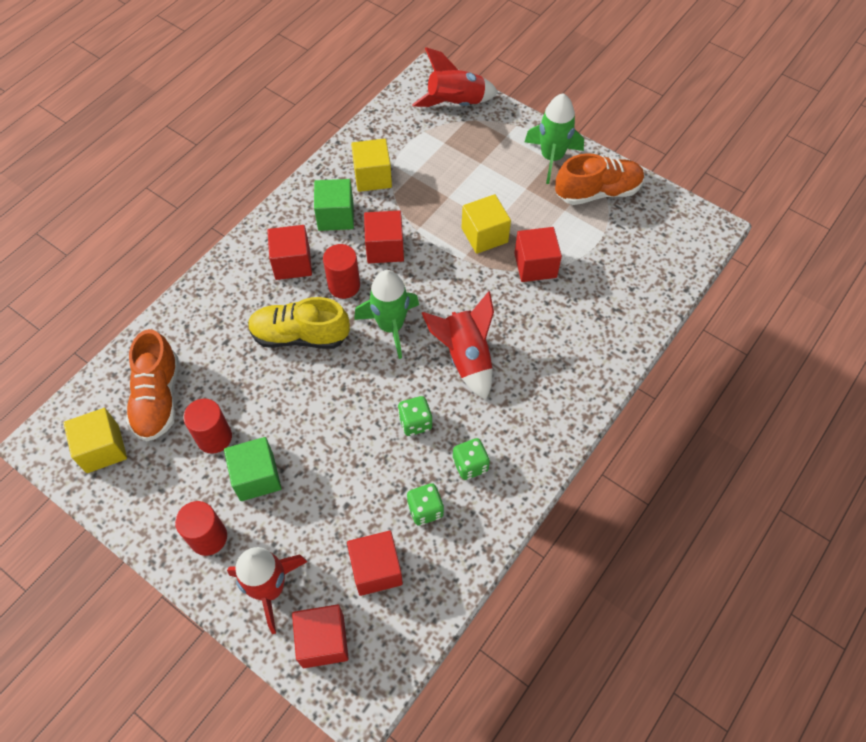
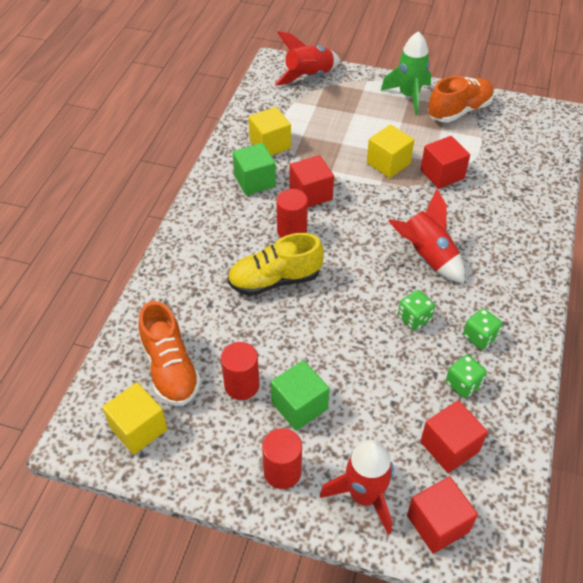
camera: 20 degrees left, 10 degrees down
(292, 263) = (236, 226): red cube -> none
(391, 326) = (350, 251): green rocket -> none

